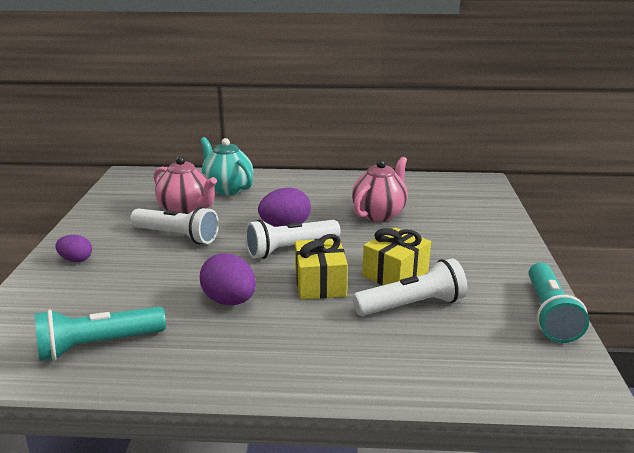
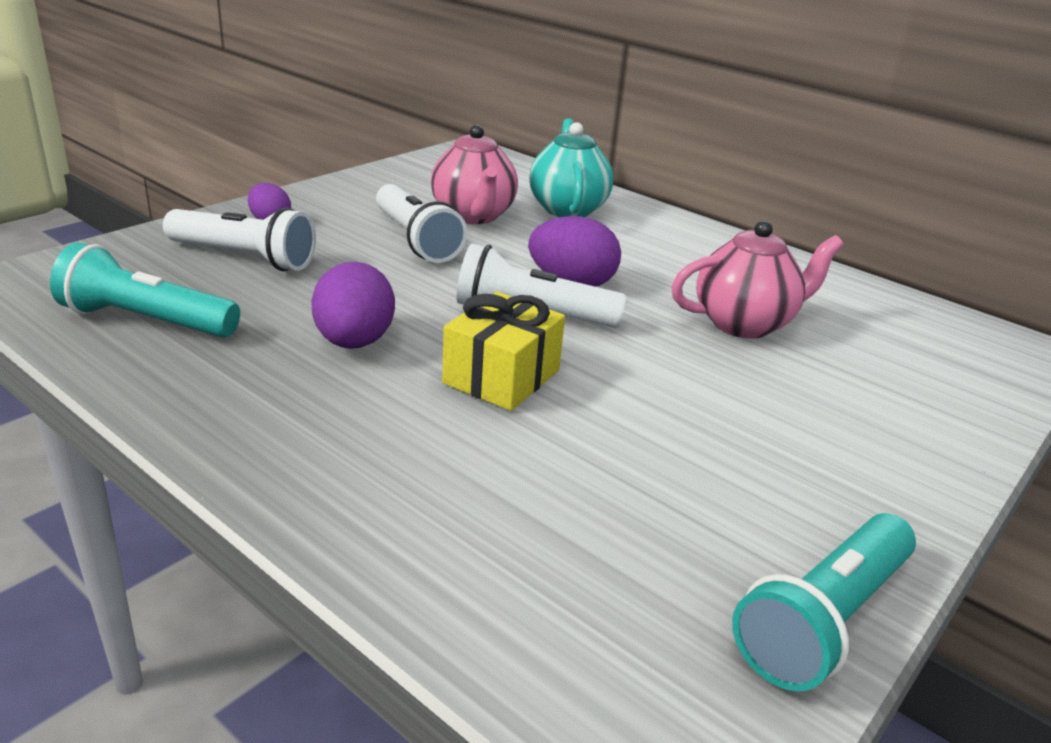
camera: 35 degrees right, 5 degrees up
(395, 274) = (635, 417): yellow gift -> none
(412, 305) = (590, 474): white flashlight -> white flashlight (244, 258)

